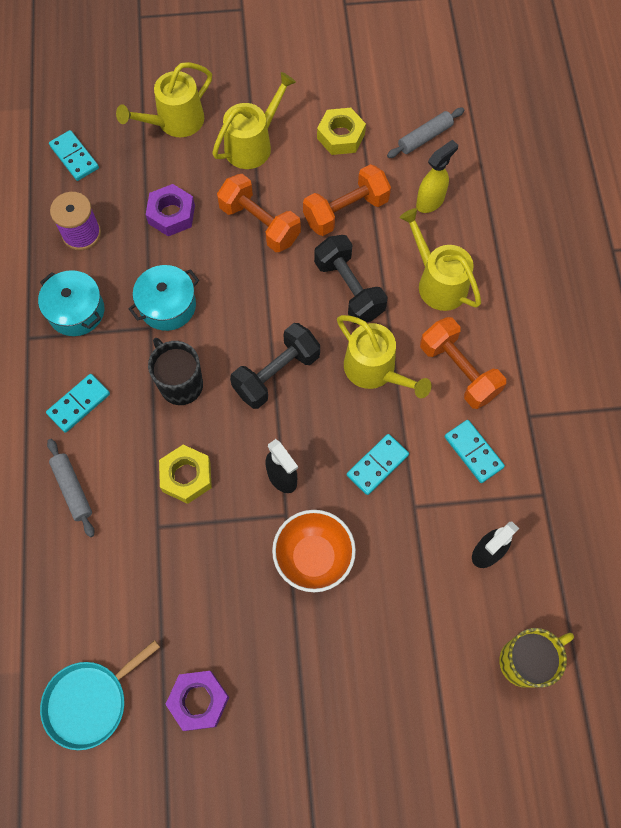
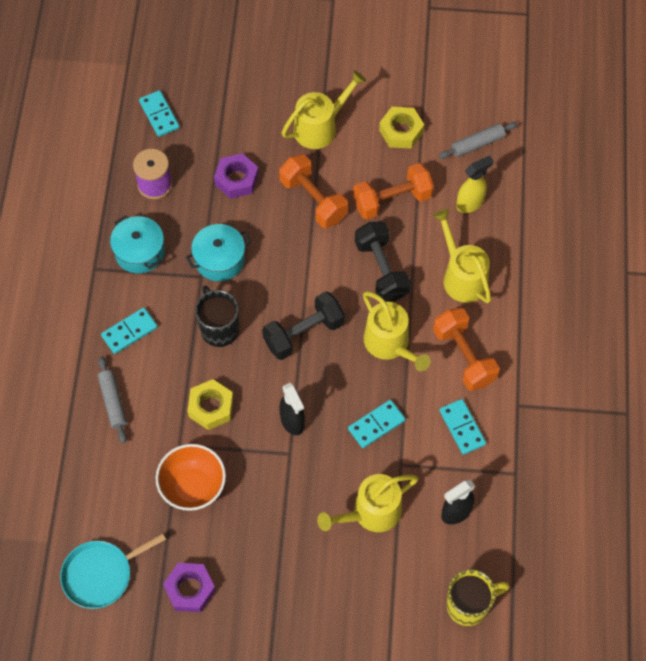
camera: 10 degrees right, 5 degrees down
(175, 122) = (254, 96): yellow watering can -> yellow watering can (371, 512)
(313, 557) = (307, 491): orange bowl -> orange bowl (193, 487)

